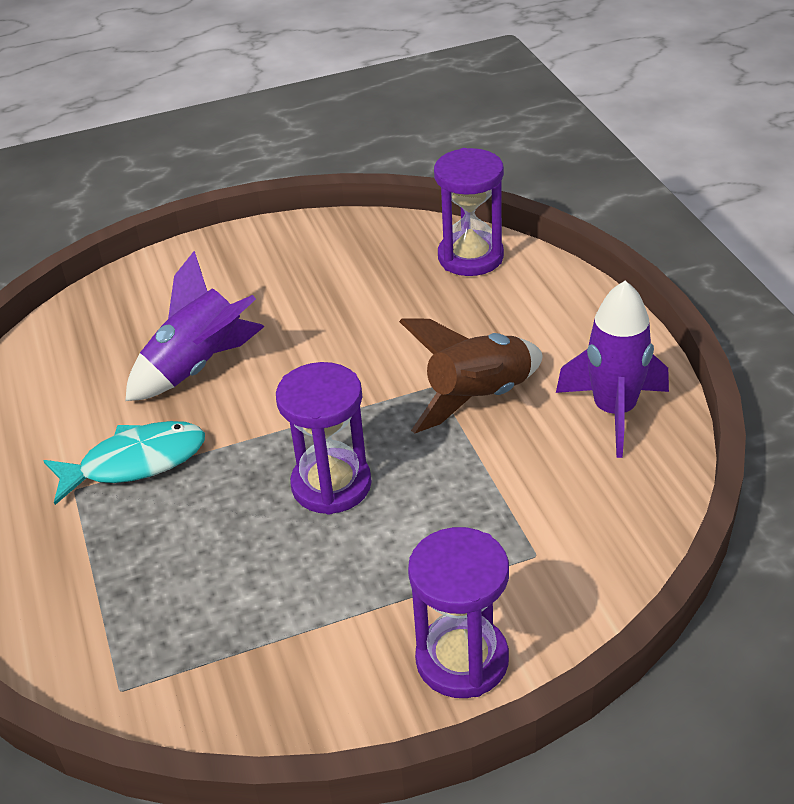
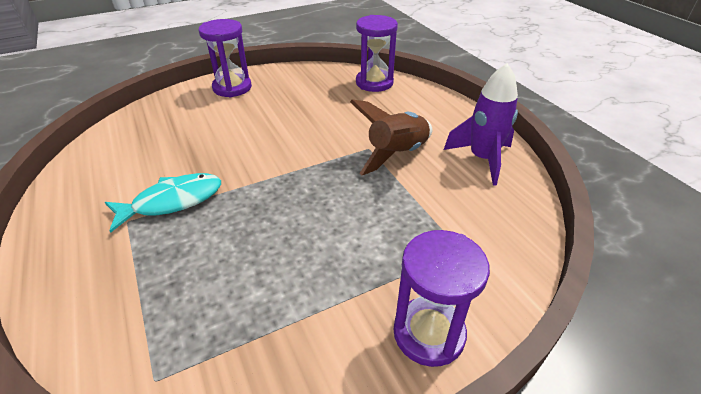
camera: 10 degrees left, 0 degrees up
(198, 367) = (215, 142): purple rocket -> none
(331, 485) = (310, 210): purple hourglass -> purple hourglass (232, 88)

